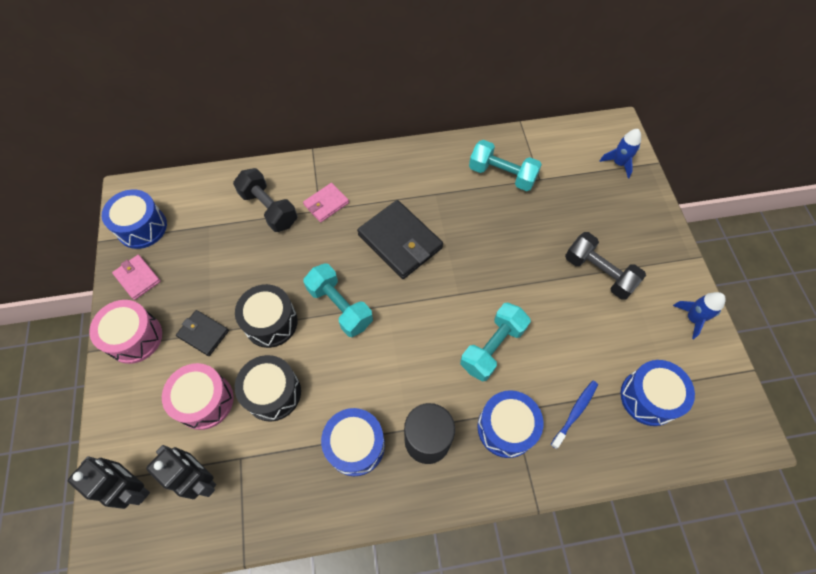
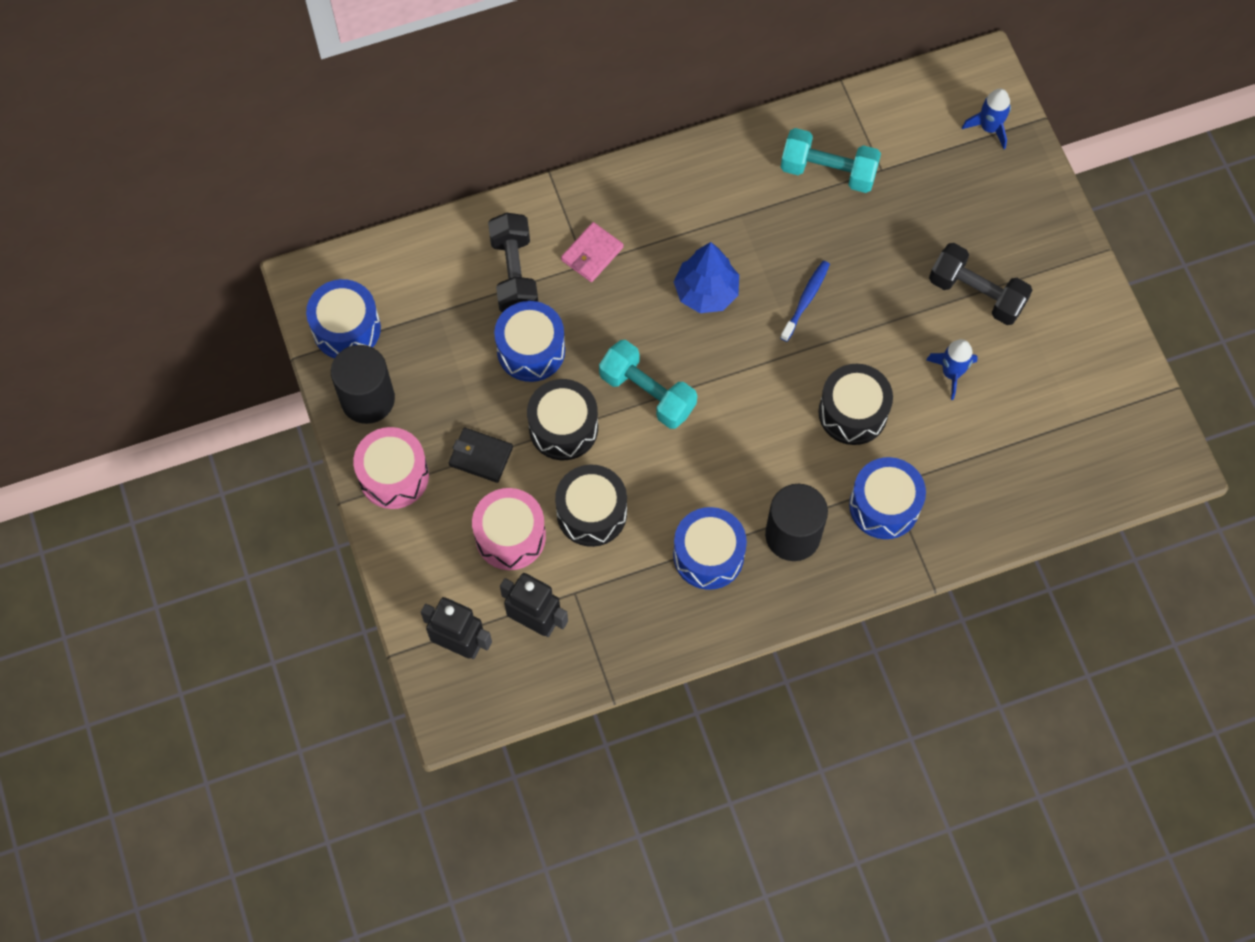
camera: 10 degrees left, 5 degrees up
(137, 278) = (368, 399): pink wallet -> black cylinder
(269, 209) = (514, 273): black dumbbell -> black dumbbell turned 45 degrees clockwise
(400, 241) = (706, 292): black wallet -> blue tree
(492, 347) = (853, 412): turquoise dumbbell -> black drum
(575, 412) = (964, 474): blue toothbrush -> blue toothbrush (805, 300)
(649, 397) = (1051, 442): blue drum -> blue drum (531, 350)
(692, 318) = (1100, 335): blue rocket -> blue rocket (951, 373)

